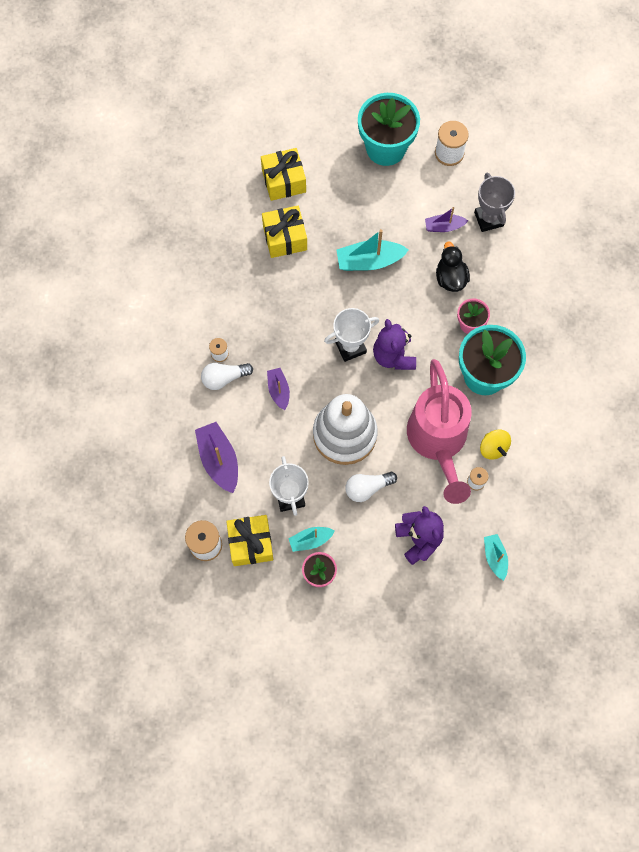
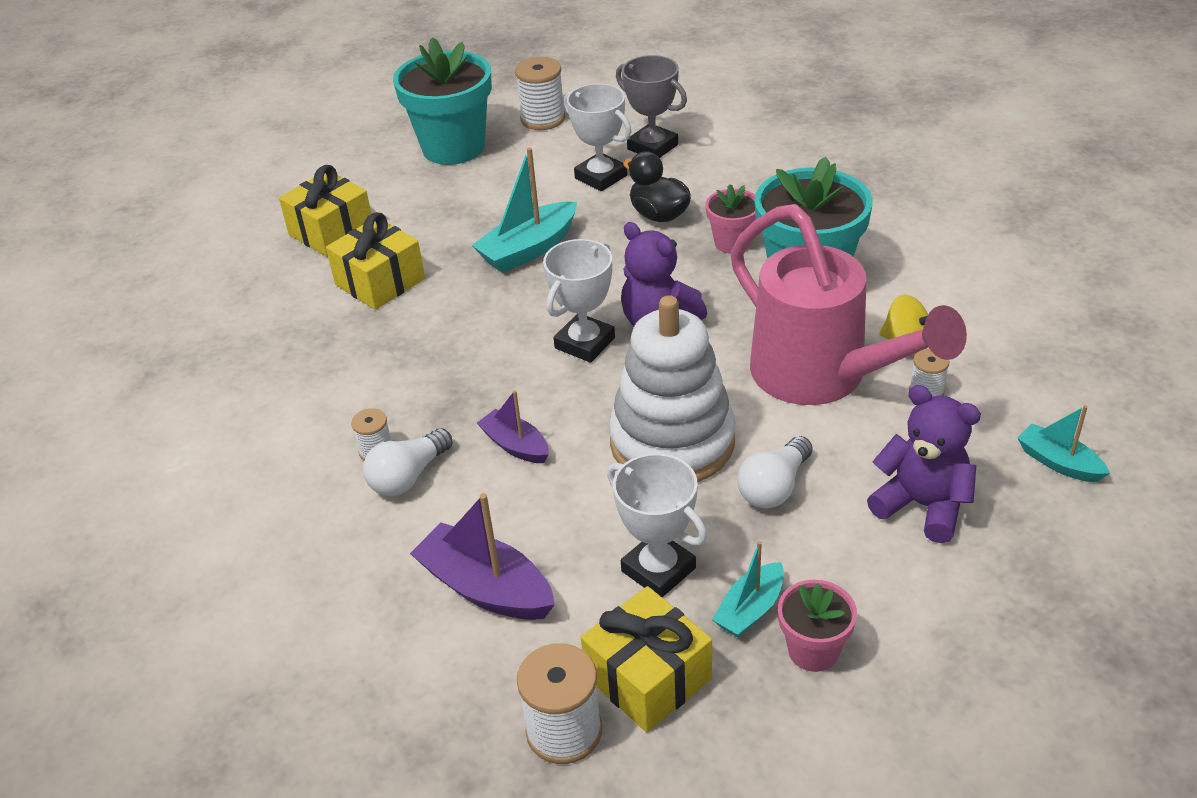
camera: 30 degrees left, 30 degrees down
(444, 226) = (601, 177): purple boat -> white trophy

